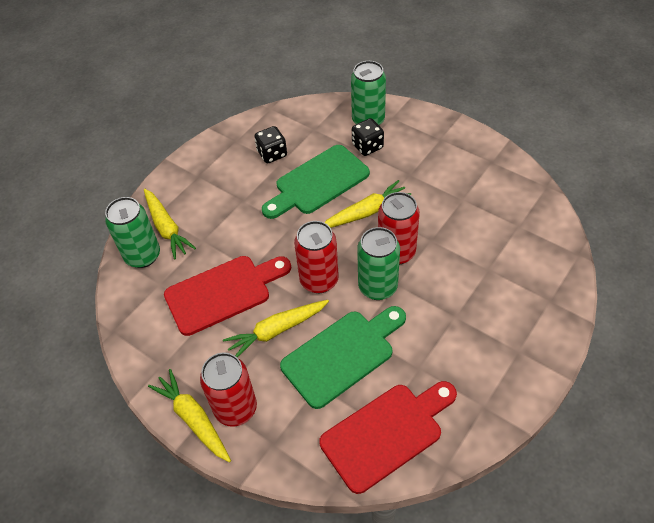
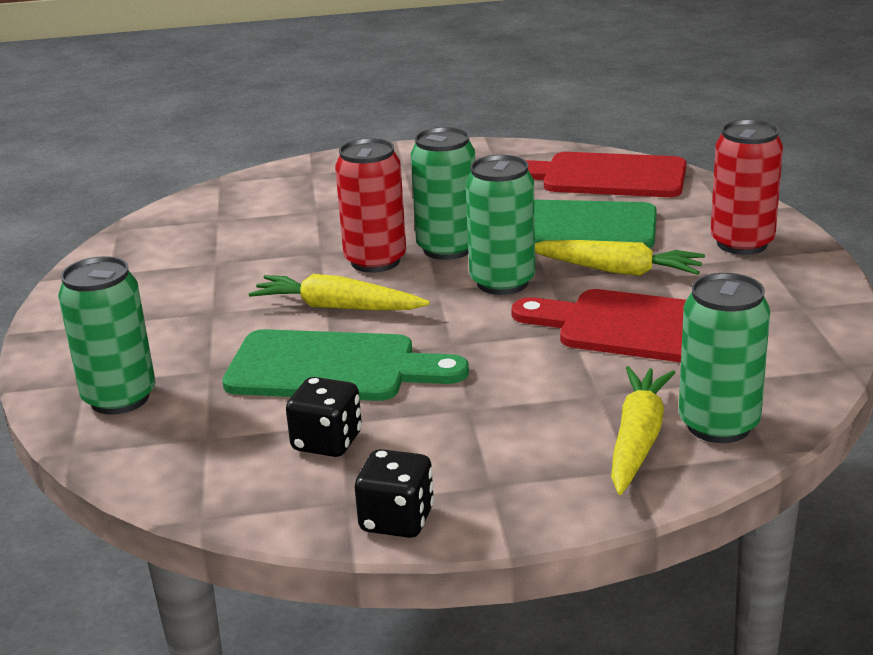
camera: 135 degrees left, 25 degrees down
(193, 419) = (801, 256): yellow carrot -> none
(319, 280) = (502, 282): red can -> green can
(367, 146) = (190, 369): black dice -> black dice (397, 520)

